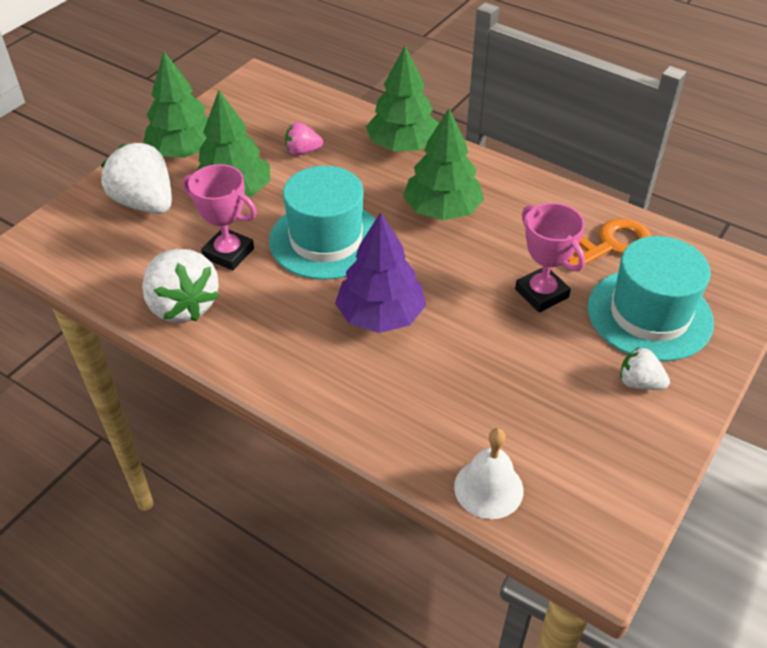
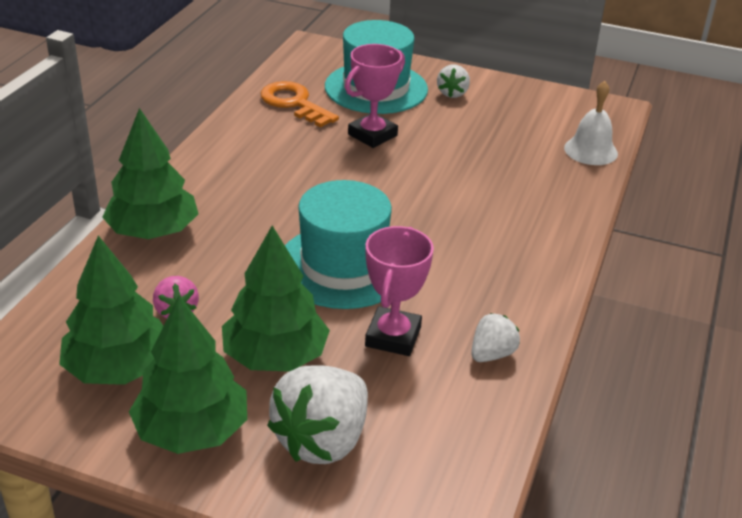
camera: 105 degrees left, 10 degrees down
(183, 305) = (492, 354): white strawberry -> white strawberry, size x0.52
(380, 315) = (440, 217): purple tree -> none
(442, 210) = (269, 194): green tree -> green tree (118, 368)

